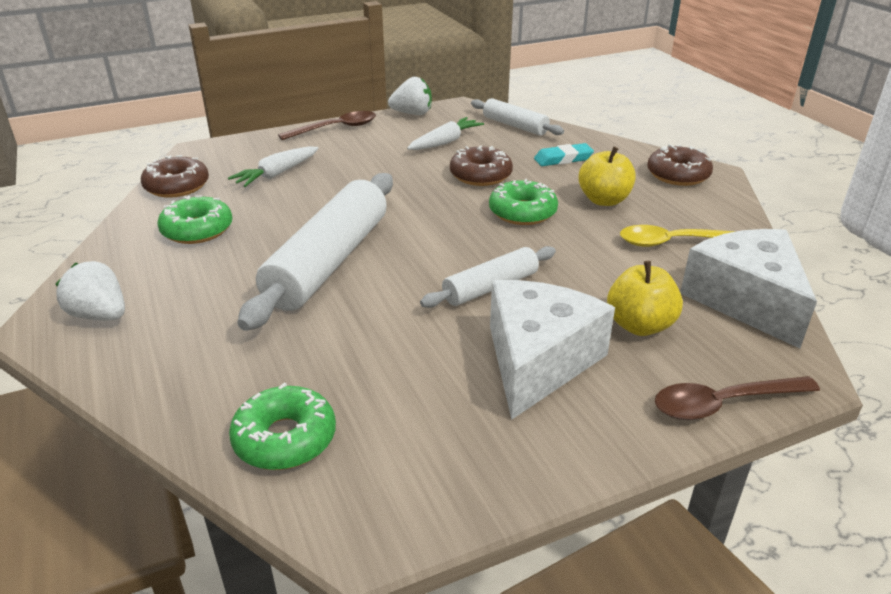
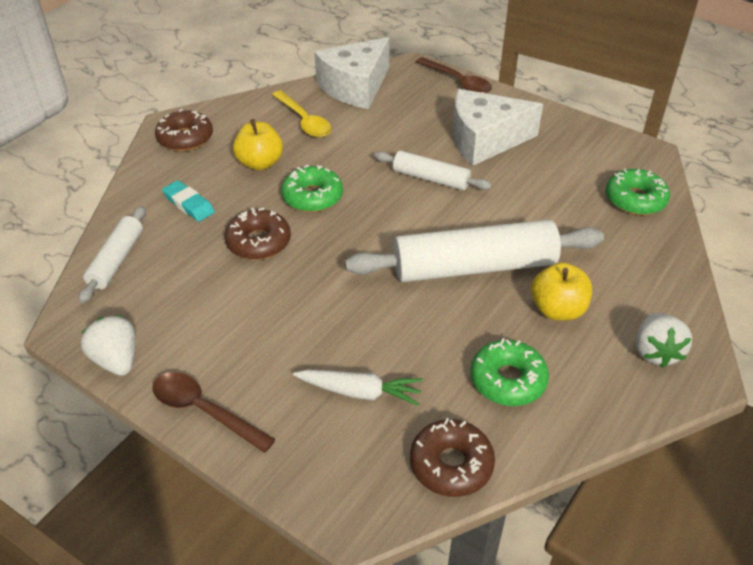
camera: 120 degrees left, 10 degrees up
(445, 142) = (192, 296): white carrot -> none
(639, 325) = (416, 116): yellow apple -> yellow apple (557, 310)

